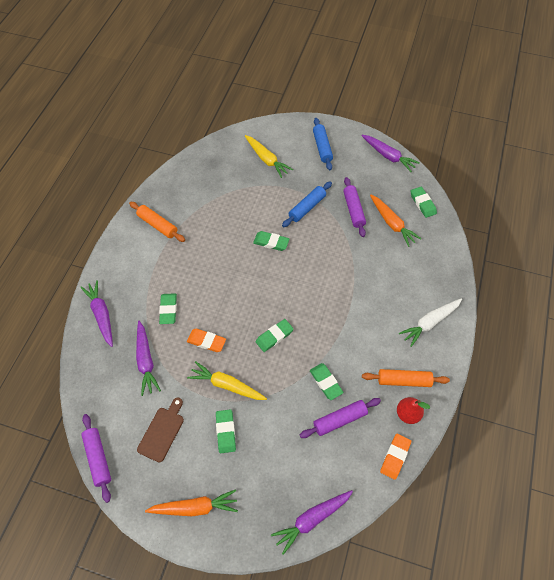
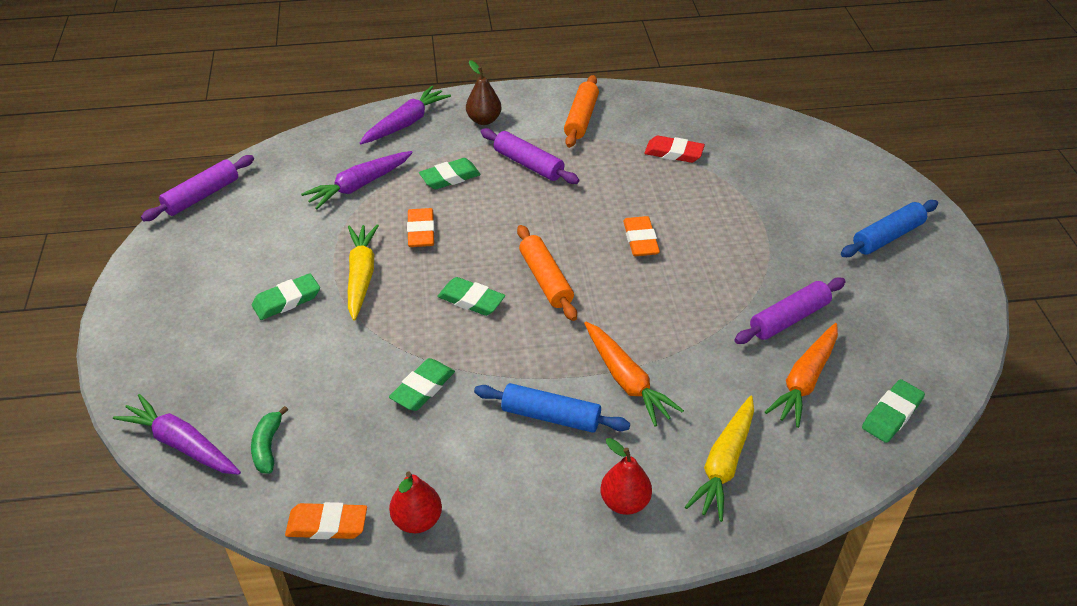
camera: 65 degrees right, 15 degrees down
(126, 273) = (484, 120): none -> brown pear
(162, 431) = (261, 238): brown cutting board -> none
(195, 507) = (163, 308): orange carrot -> orange carrot (626, 380)
(214, 197) = (673, 153): none -> red eraser
(266, 159) = (797, 182): yellow carrot -> yellow carrot (724, 464)
(271, 242) = (640, 240): green eraser -> orange eraser
(307, 207) = (743, 259): blue rolling pin -> blue rolling pin (550, 416)
(332, 472) = (268, 446): none -> green banana
(339, 420) = (363, 427): purple rolling pin -> purple rolling pin (528, 164)
(388, 156) = (957, 330): purple carrot -> none
(404, 380) = (480, 495): orange rolling pin -> orange rolling pin (545, 280)
(430, 323) = (624, 502): white carrot -> red pear

